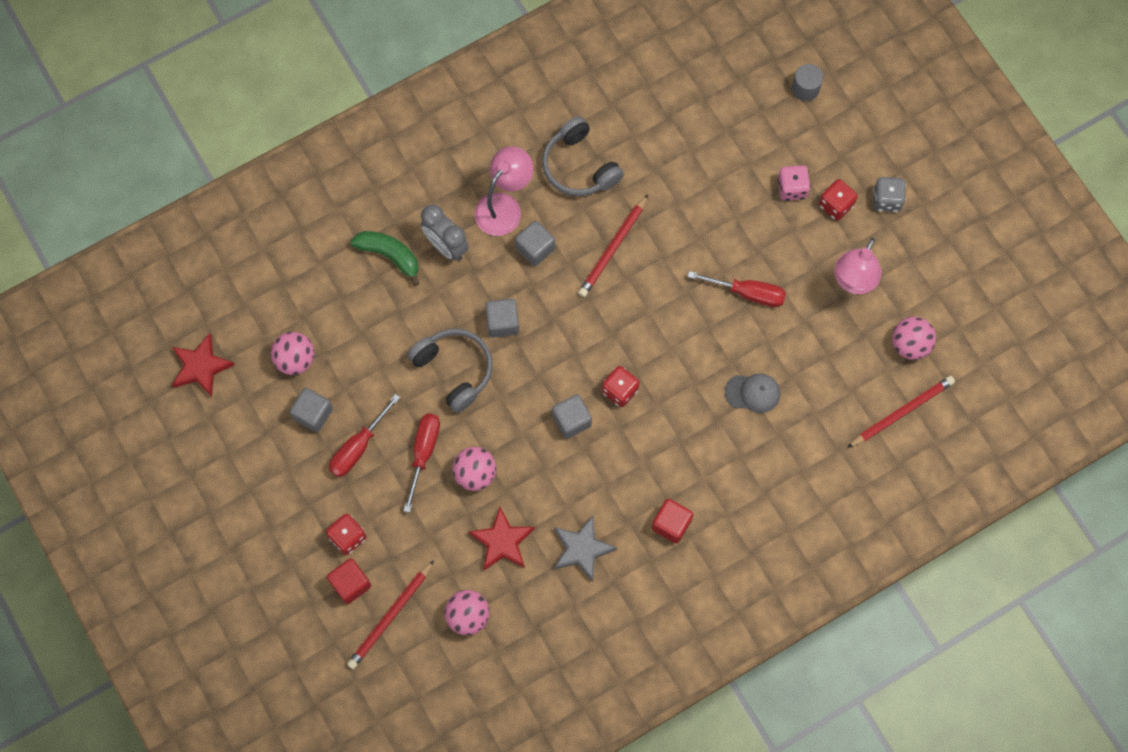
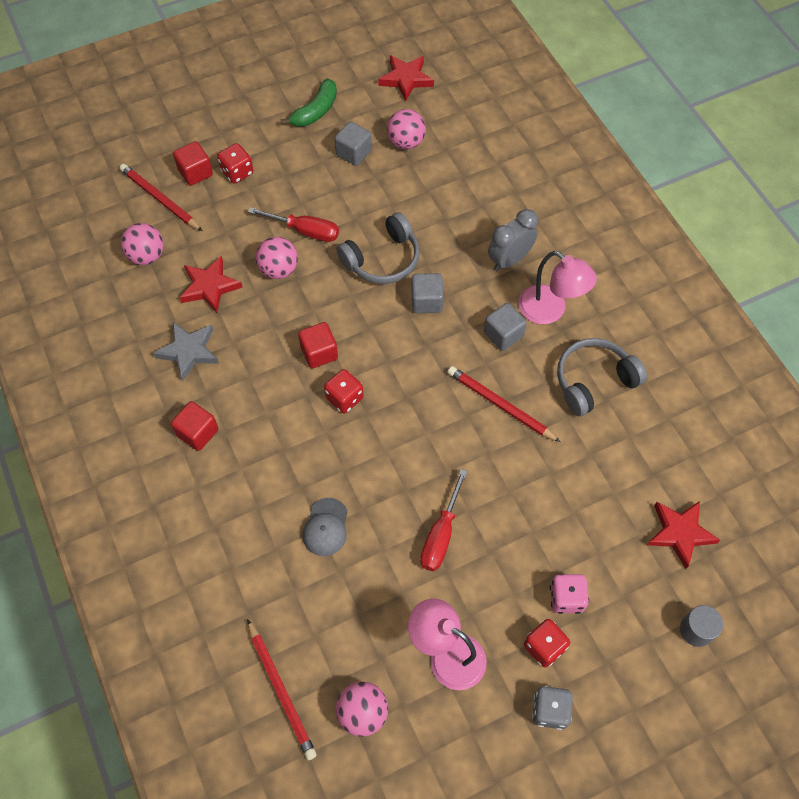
camera: 95 degrees right, 10 degrees down
(358, 447) = (318, 183): red screwdriver -> none
(389, 255) = (502, 215): green banana -> green banana (316, 111)
(571, 420) = (319, 353): grey cube -> red cube
(722, 98) = (679, 533): none -> red star

